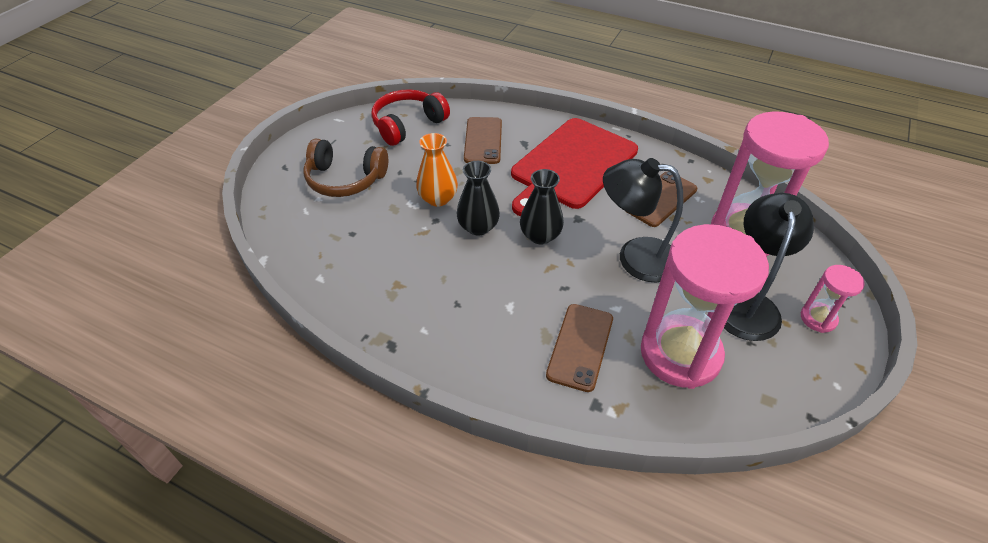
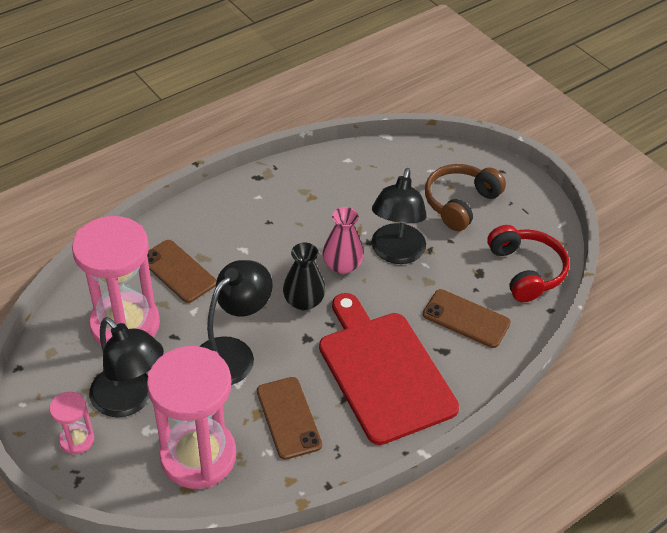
camera: 115 degrees right, 0 degrees up
(438, 198) = (396, 253): orange vase -> black lamp
(478, 227) = (342, 265): black vase -> pink vase

